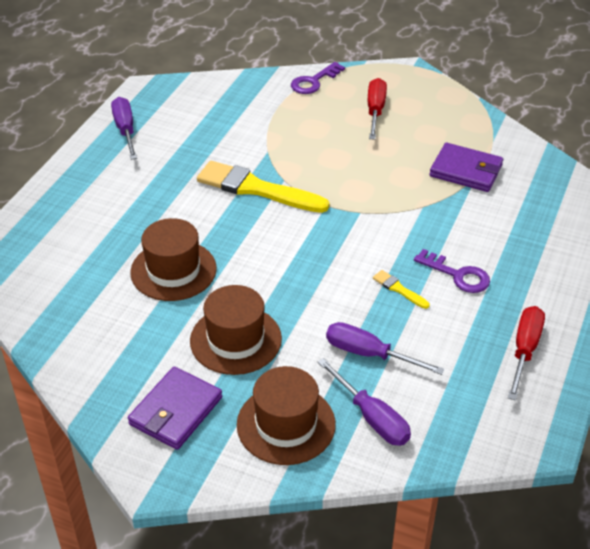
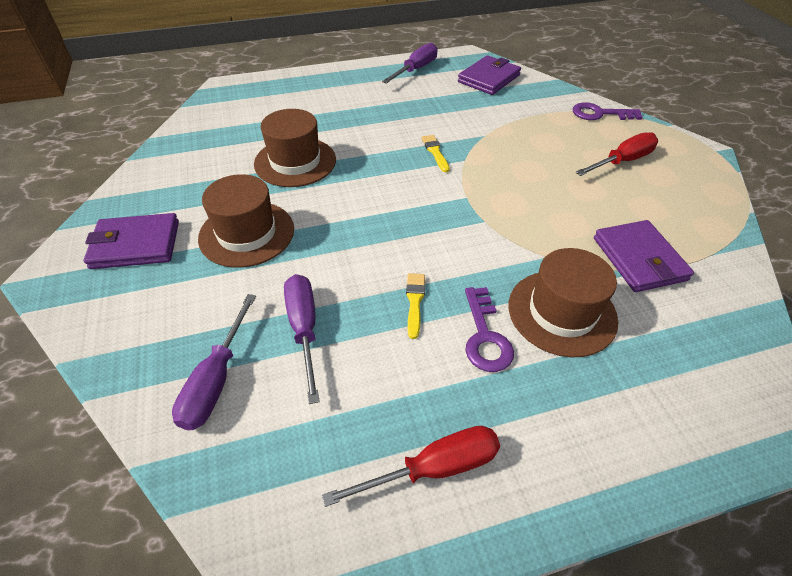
camera: 50 degrees right, 5 degrees up
(196, 101) = (489, 79): none -> purple wallet
(256, 189) = (435, 152): yellow brush -> yellow brush, size x0.43
(286, 424) = (164, 320): brown hat -> brown hat (562, 312)

